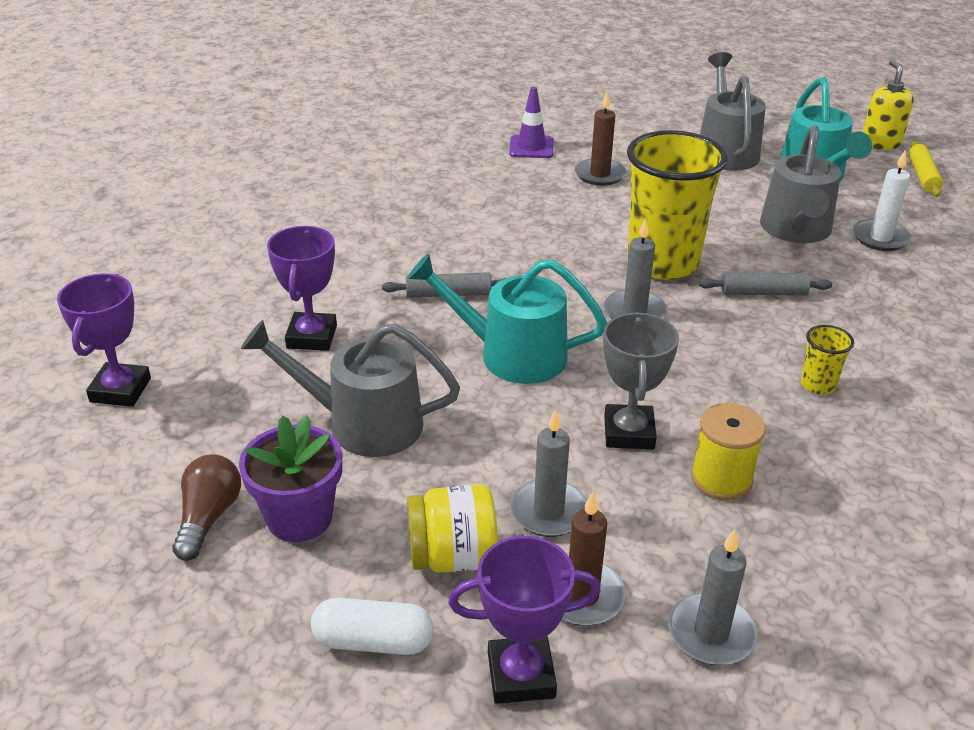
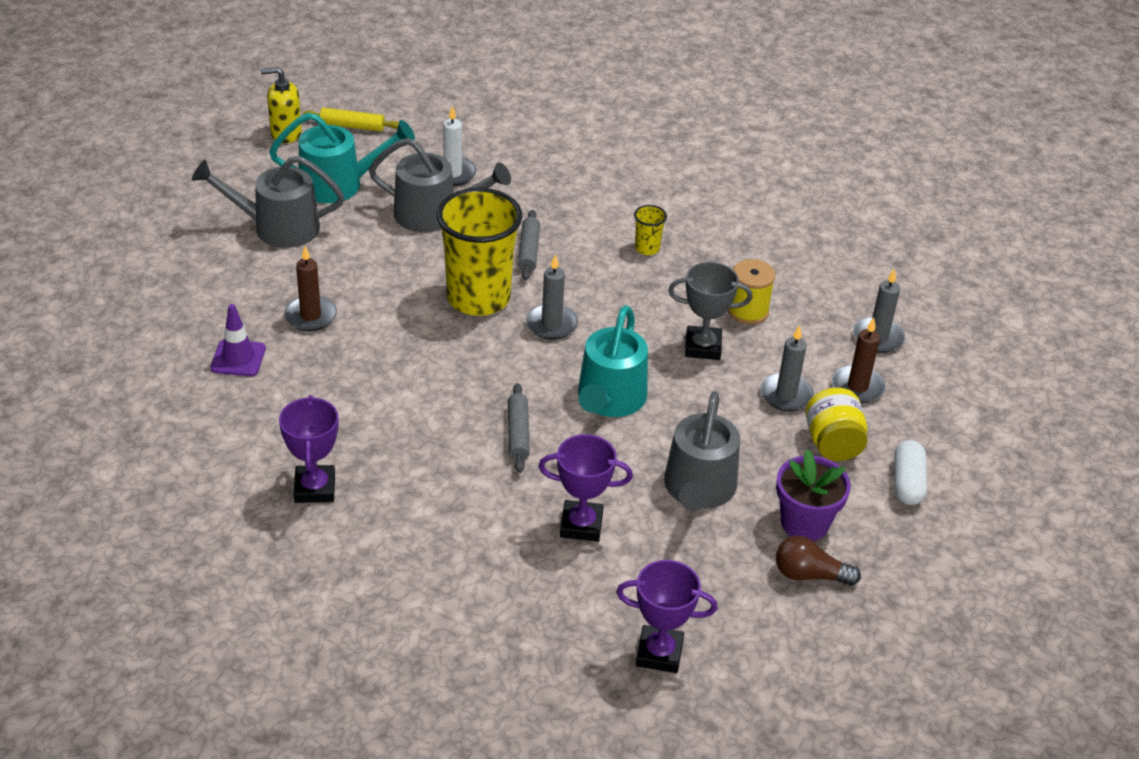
camera: 90 degrees left, 5 degrees up
(521, 675) = (921, 418): purple trophy -> purple trophy (315, 488)

